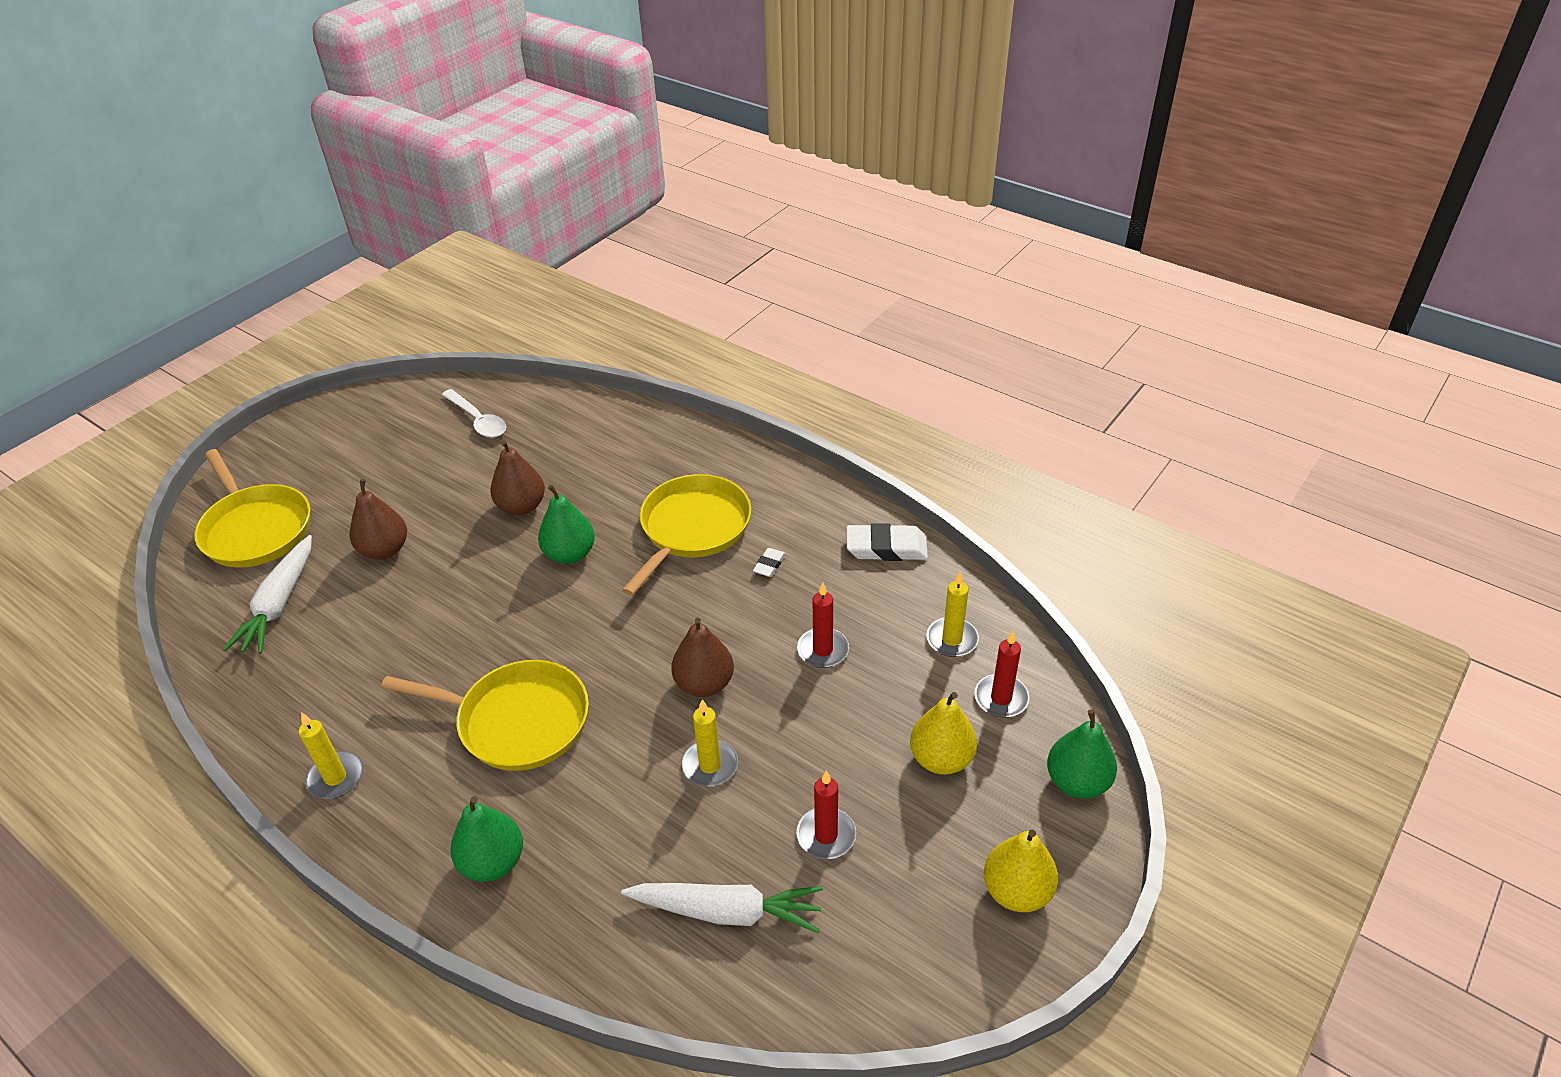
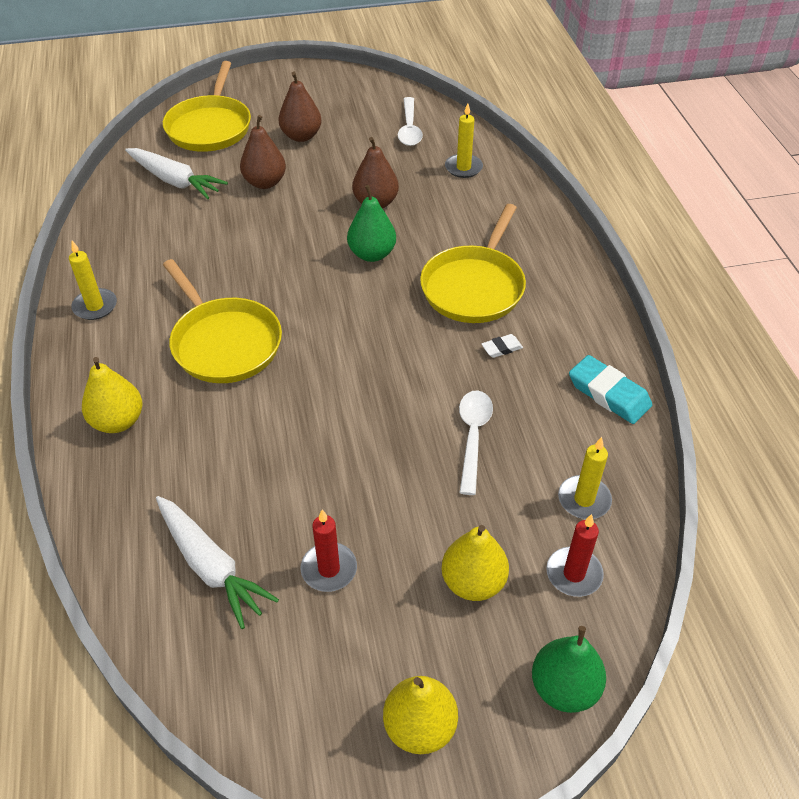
camera: 40 degrees right, 5 degrees up
(279, 604) = (175, 181): white carrot -> white carrot turned 105 degrees counterclockwise
(493, 862) = (118, 421): green pear -> yellow pear
(692, 528) = (474, 287): yellow pan -> yellow pan turned 135 degrees clockwise
(704, 684) = (363, 401): brown pear -> brown pear (301, 136)
(710, 765) = (306, 460): yellow candle -> yellow candle (463, 168)
(823, 650) = (473, 436): red candle -> white spoon
(886, 548) = (608, 394): white eraser -> turquoise eraser

